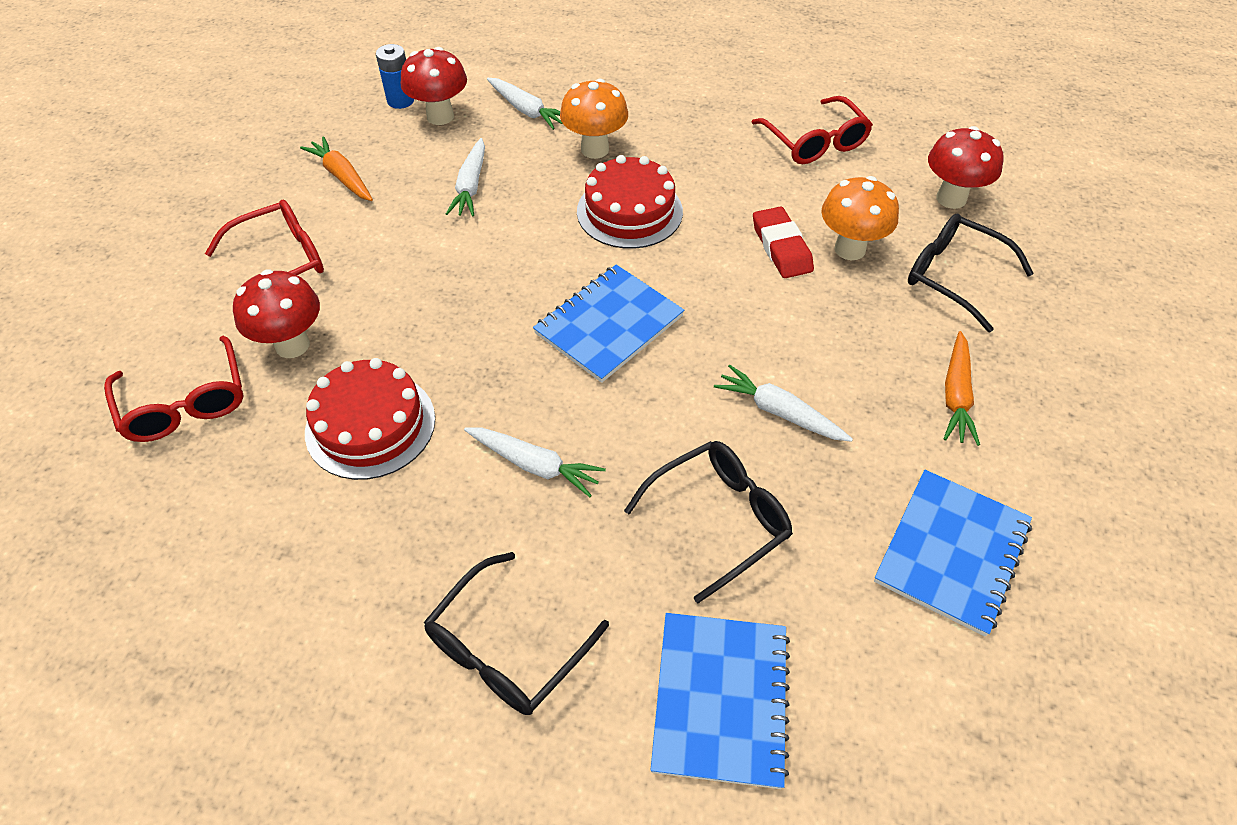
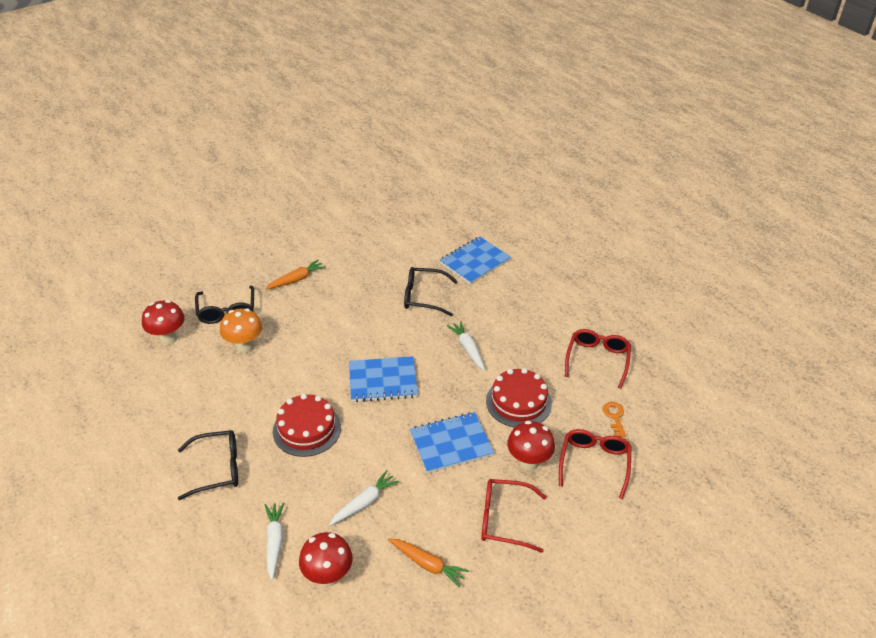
camera: 140 degrees left, 10 degrees down
(182, 504) = (614, 417): none -> orange key
(342, 176) = (428, 564): orange carrot -> orange carrot turned 60 degrees counterclockwise
(400, 101) = (337, 613): blue battery -> none
(507, 648) = (526, 306): black glasses -> black glasses (217, 469)
(595, 149) = (275, 481): orange mushroom -> none
(779, 412) = (362, 311): white carrot -> none
(781, 247) = (269, 366): red eraser -> none
(814, 142) = (169, 406): red glasses -> red glasses (597, 360)
(952, 552) = (366, 250): blue notebook -> blue notebook (451, 444)

